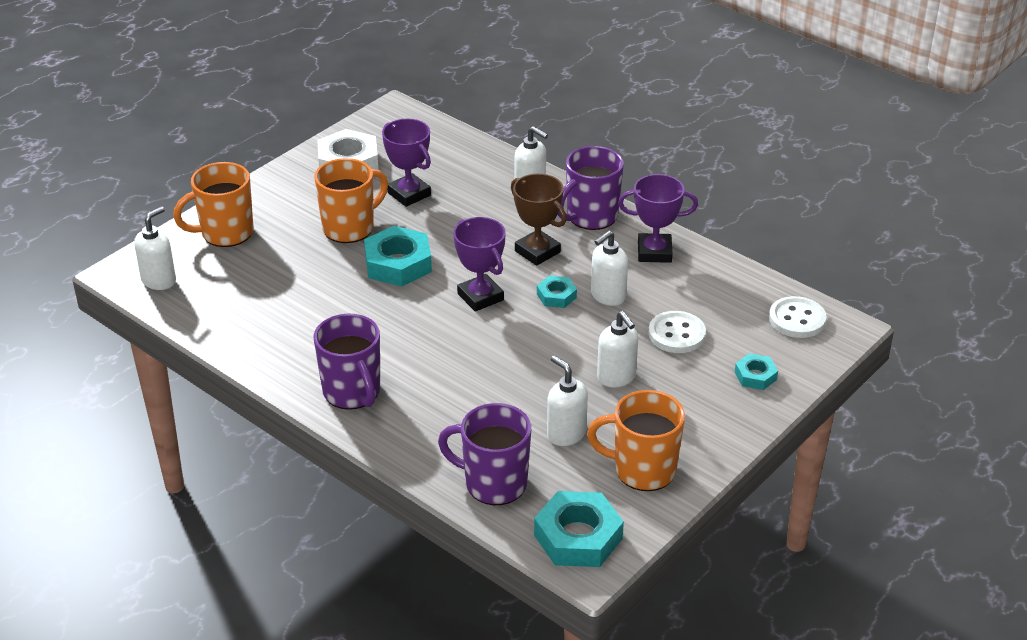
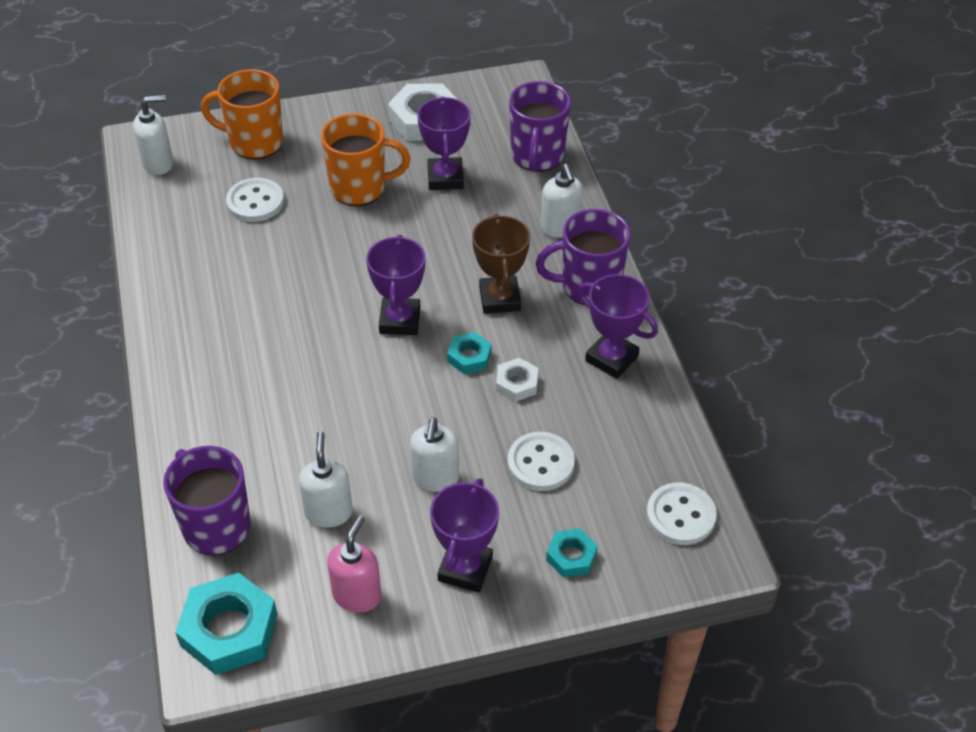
camera: 35 degrees right, 10 degrees up
(275, 272) = (255, 202): none -> white button
(352, 392) = (195, 360): purple mug -> purple mug (537, 156)
(398, 264) = (363, 247): turquoise nut -> none
(607, 296) = (517, 383): white soap dispenser -> white nut
(642, 470) = (357, 595): orange mug -> pink soap dispenser
(696, 418) = (465, 569): none -> purple trophy

